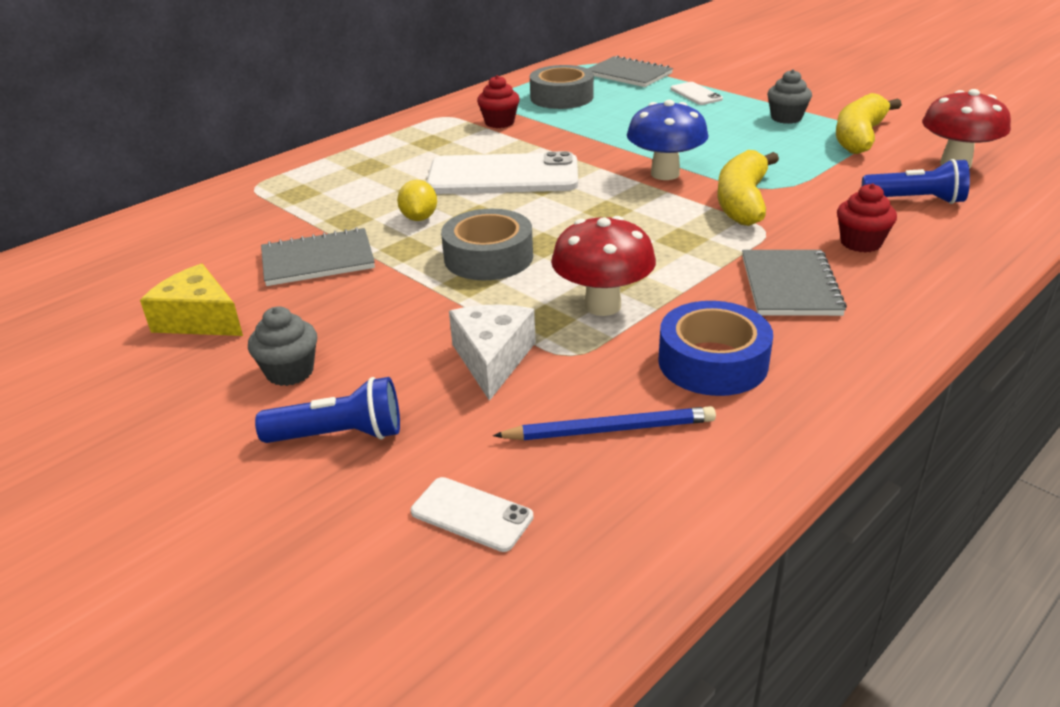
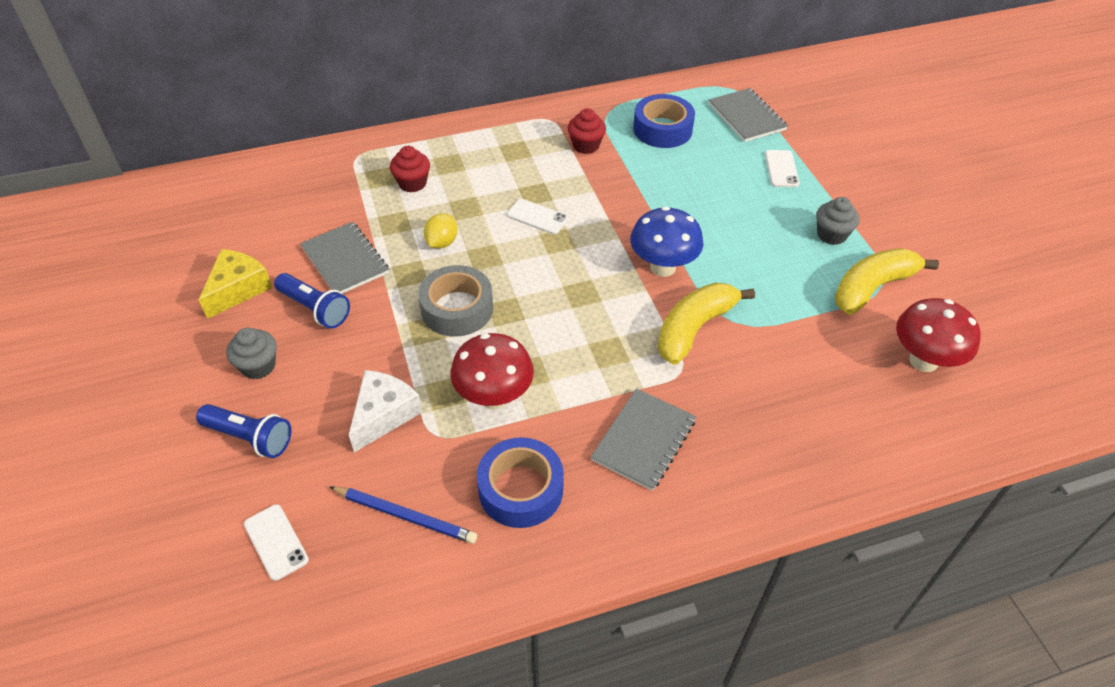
camera: 25 degrees right, 15 degrees up
(199, 319) = (238, 289): yellow cheese -> yellow cheese turned 60 degrees clockwise
(318, 260) = (345, 260): grey notebook -> grey notebook turned 45 degrees clockwise
(503, 176) = (537, 217): white phone -> white phone, size x0.45
(561, 97) = (662, 129): grey tape -> blue tape
(860, 243) = (743, 419): red cupcake -> red cupcake (412, 183)
(915, 200) = (840, 390): blue flashlight -> blue flashlight (315, 309)

